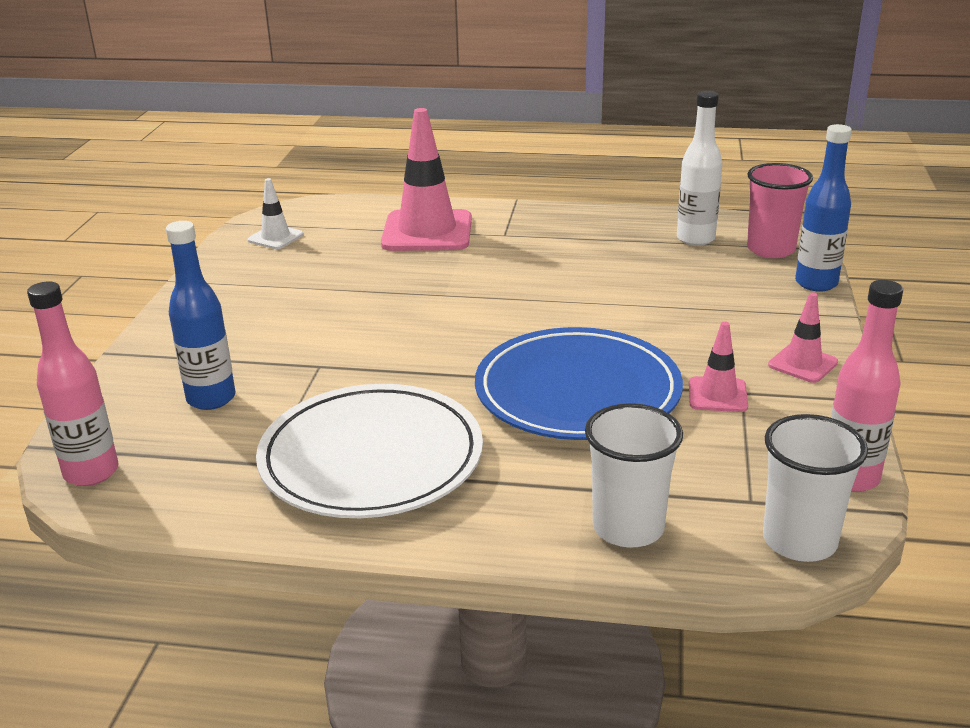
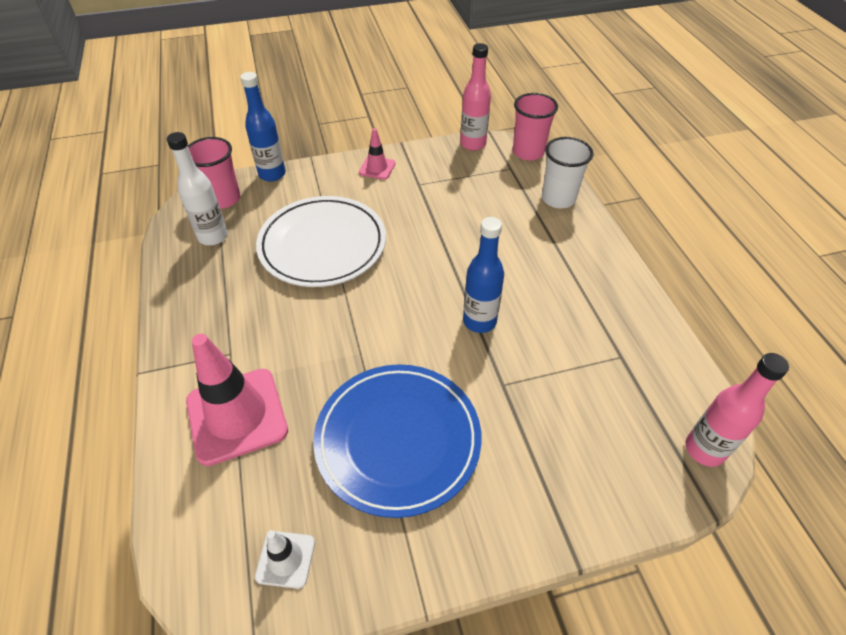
camera: 115 degrees left, 20 degrees up
(211, 399) = (584, 430): blue bottle -> blue bottle (479, 321)
(371, 458) = (579, 308): white plate -> white plate (322, 245)
(577, 391) = (456, 243): blue plate -> blue plate (398, 440)
(717, 395) = (427, 191): pink traffic cone -> none
(799, 541) = (528, 152): white cup -> pink cup

